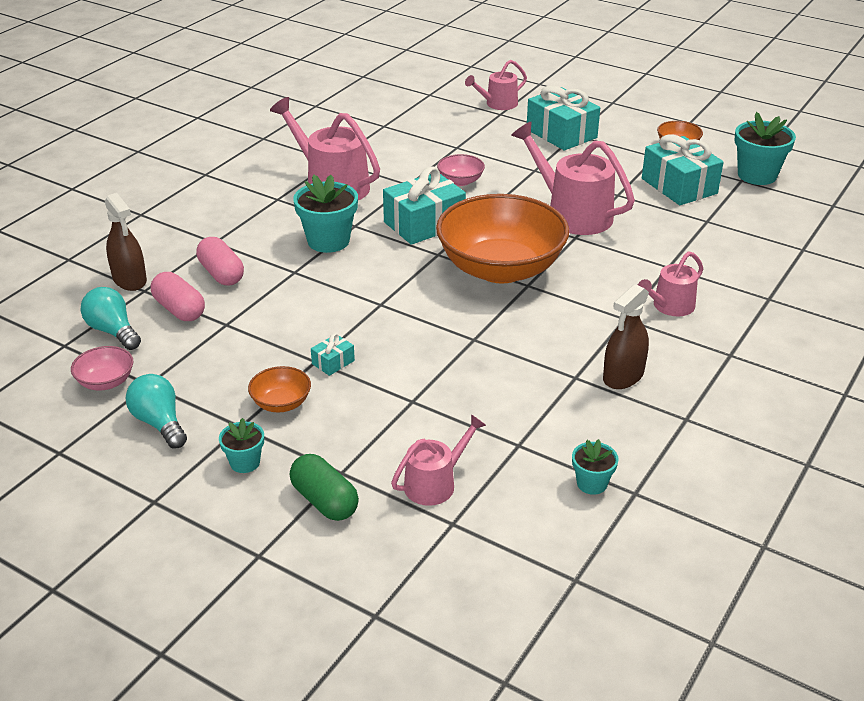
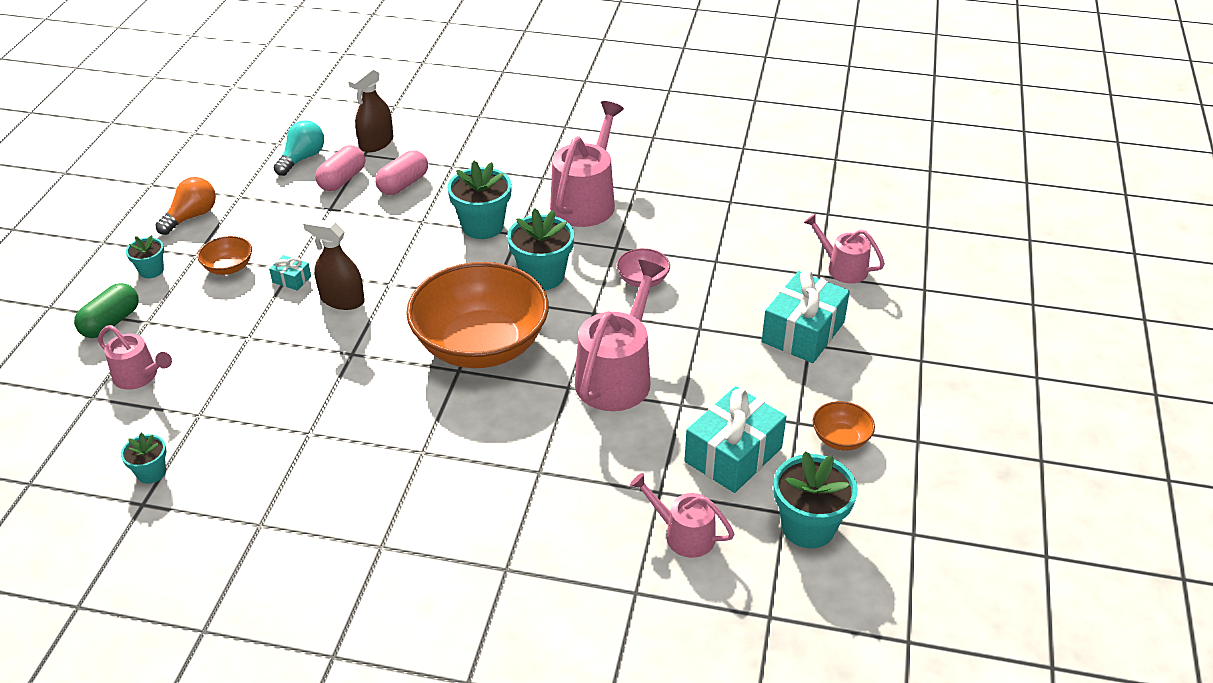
camera: 70 degrees right, 5 degrees up
(106, 382) = (236, 177): pink bowl -> none
(159, 423) = (191, 217): turquoise light bulb -> orange light bulb
(424, 224) = (542, 276): turquoise gift -> turquoise flower pot
(623, 376) = (319, 467): brown spray bottle -> brown spray bottle (342, 300)
(670, 306) = (458, 484): pink watering can -> pink watering can (684, 534)

